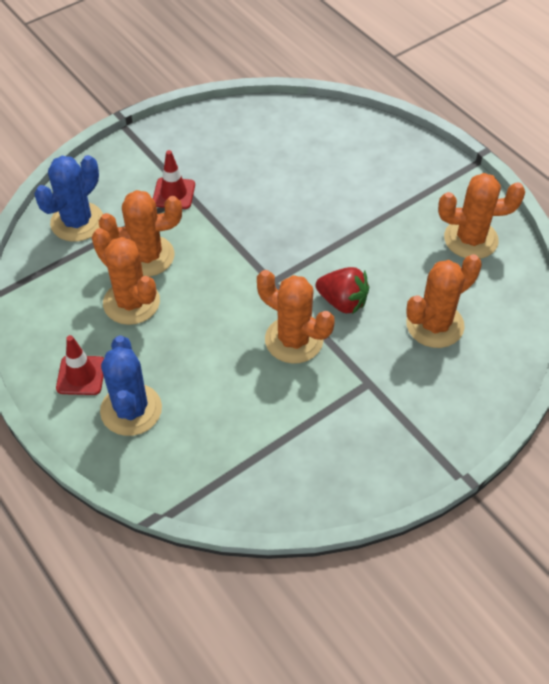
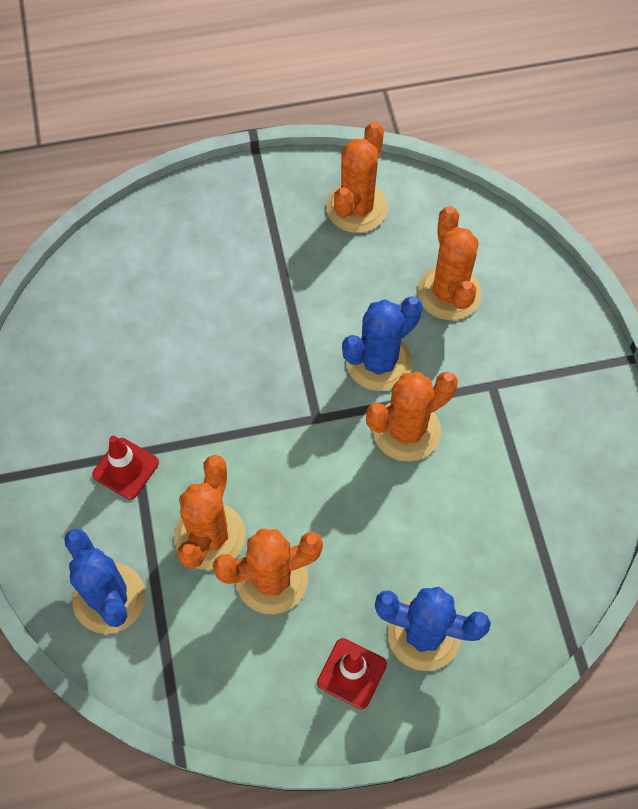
camera: 65 degrees left, 10 degrees up
(342, 302) = (379, 362): red strawberry -> blue cactus

